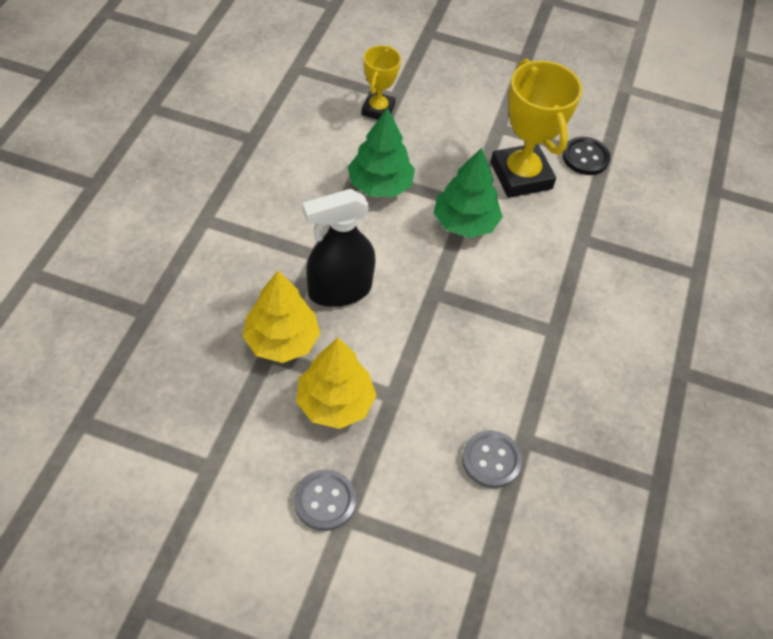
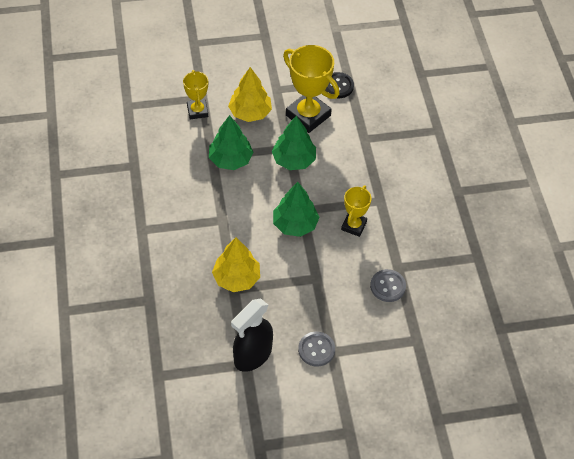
camera: 25 degrees left, 0 degrees up
(335, 403) = (288, 297): yellow tree -> yellow tree (250, 113)
(339, 290) = (249, 234): black spray bottle -> black spray bottle (252, 355)
(411, 307) = (295, 224): none -> green tree
(494, 348) = (354, 226): none -> yellow trophy

